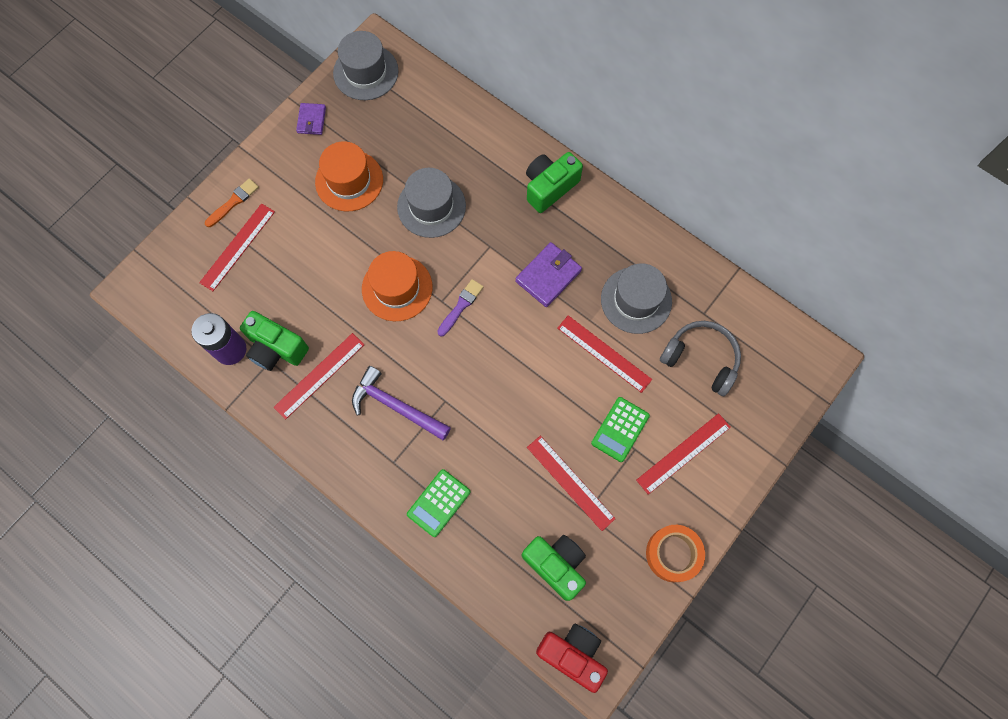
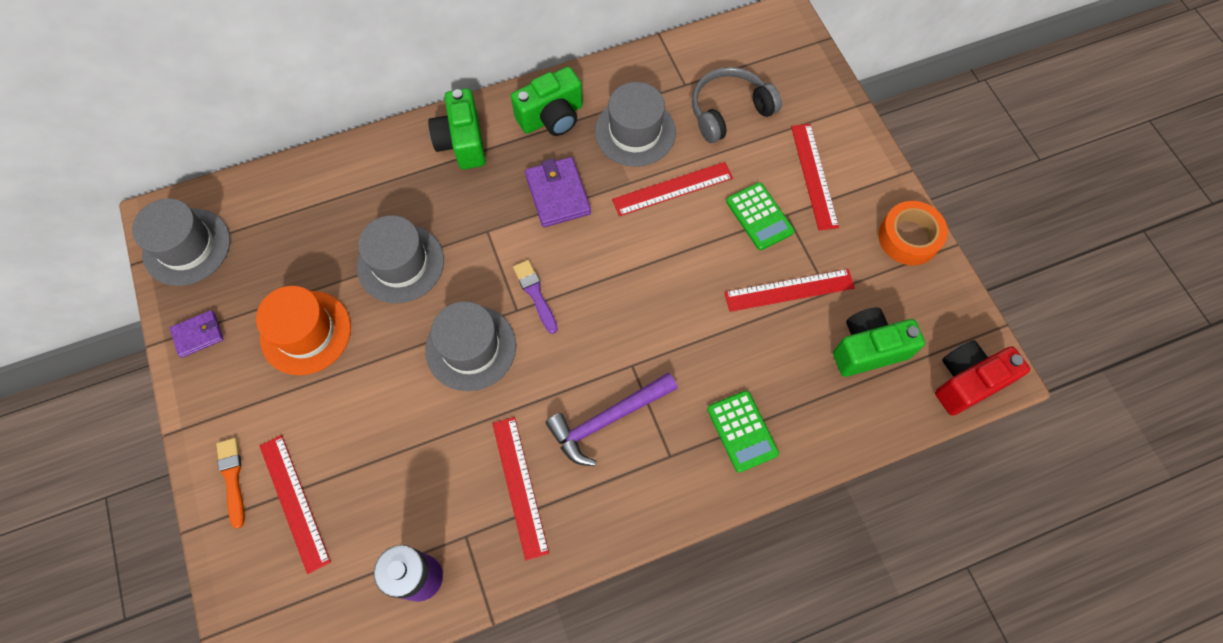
camera: 60 degrees left, 5 degrees down
(276, 348) = (455, 520): green camera -> green camera (552, 117)
(311, 120) = (198, 335): purple wallet -> purple wallet turned 60 degrees counterclockwise
(397, 288) = (471, 348): orange hat -> grey hat

